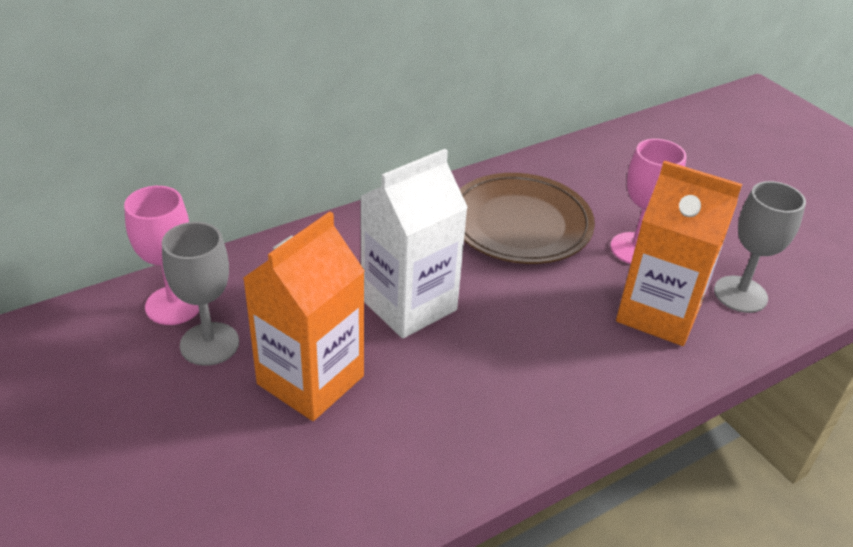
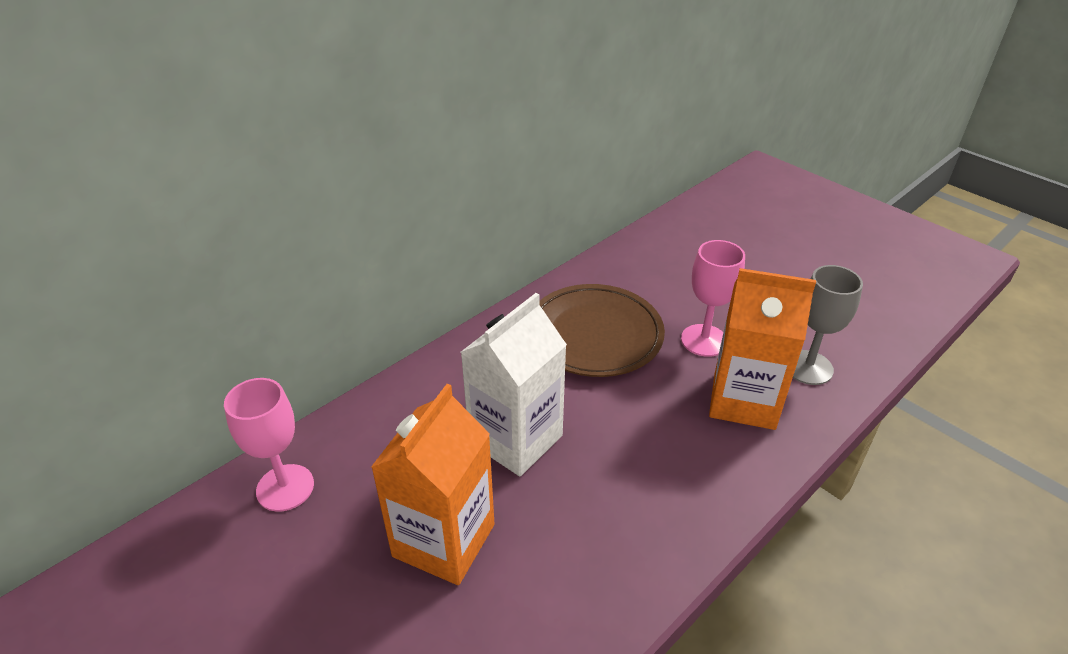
camera: 10 degrees left, 0 degrees up
(209, 344) = (332, 523): grey goblet -> none

